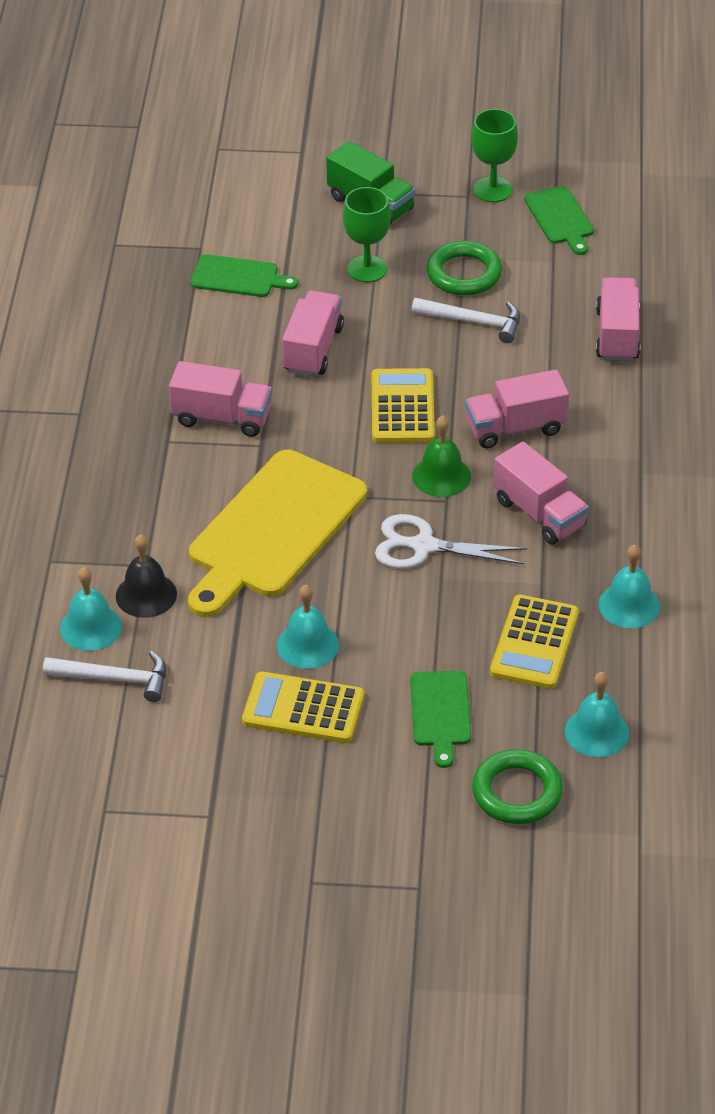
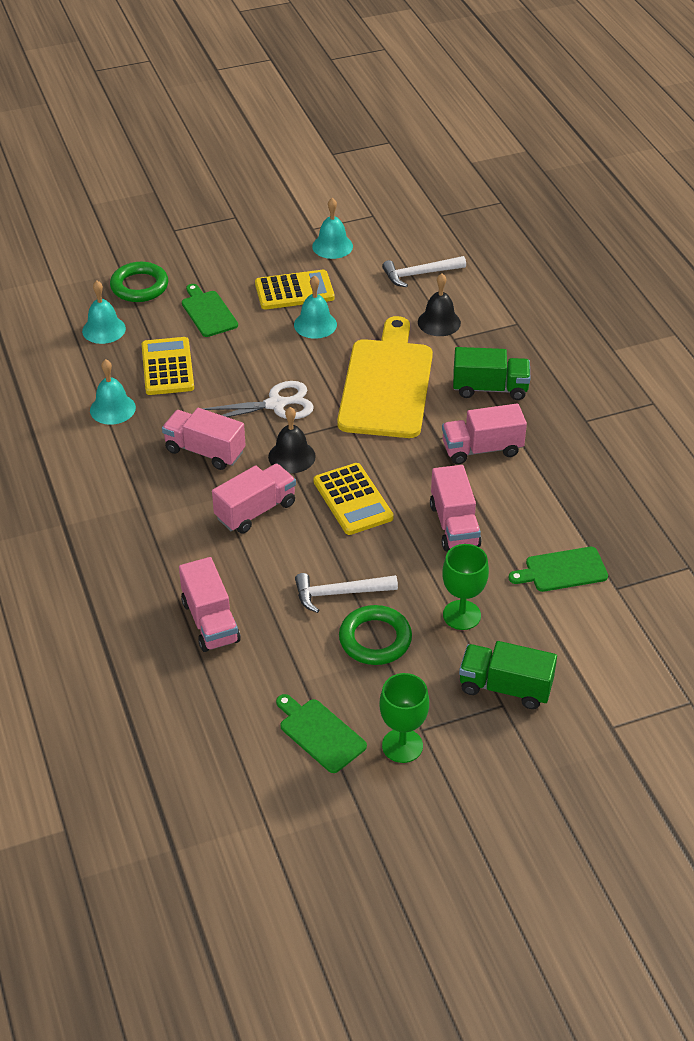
camera: 155 degrees right, 0 degrees up
(91, 627) = (457, 295): turquoise bell -> turquoise bell (332, 246)
(155, 485) = (490, 388): none -> green truck
(441, 476) = (291, 456): green bell -> black bell

